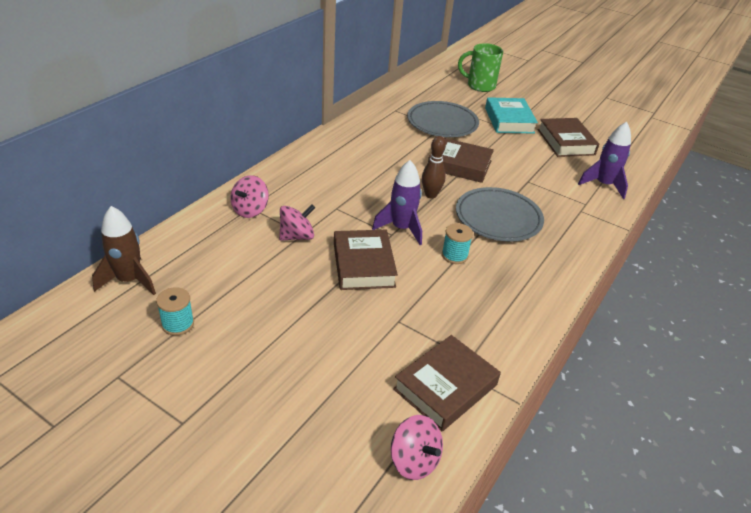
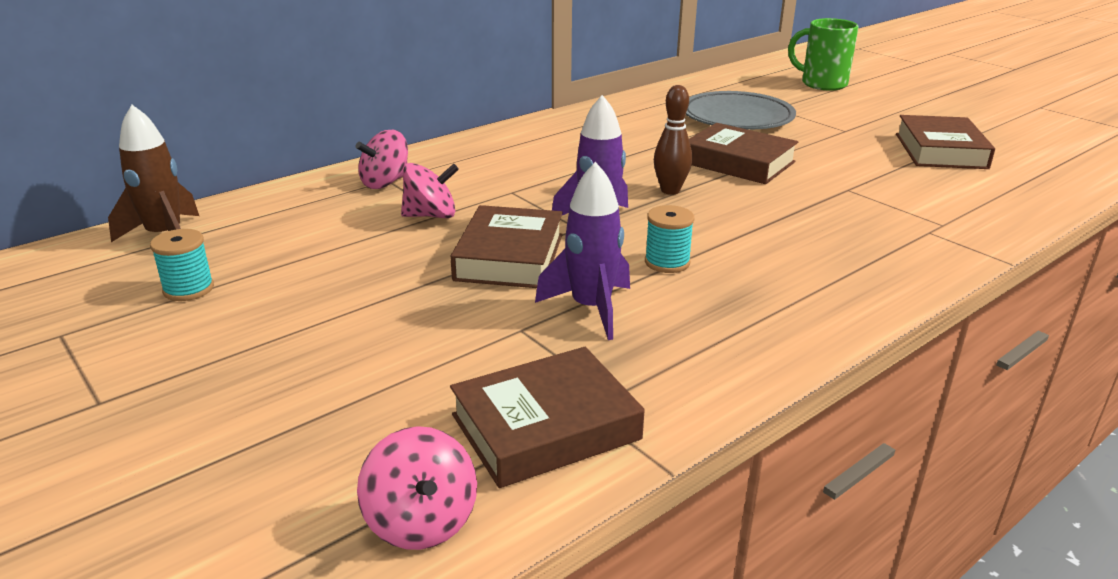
camera: 20 degrees right, 10 degrees down
(498, 218) = (770, 227): grey plate -> none
(509, 120) = (851, 121): turquoise book -> none
(603, 185) = (988, 205): purple rocket -> purple rocket (591, 308)

